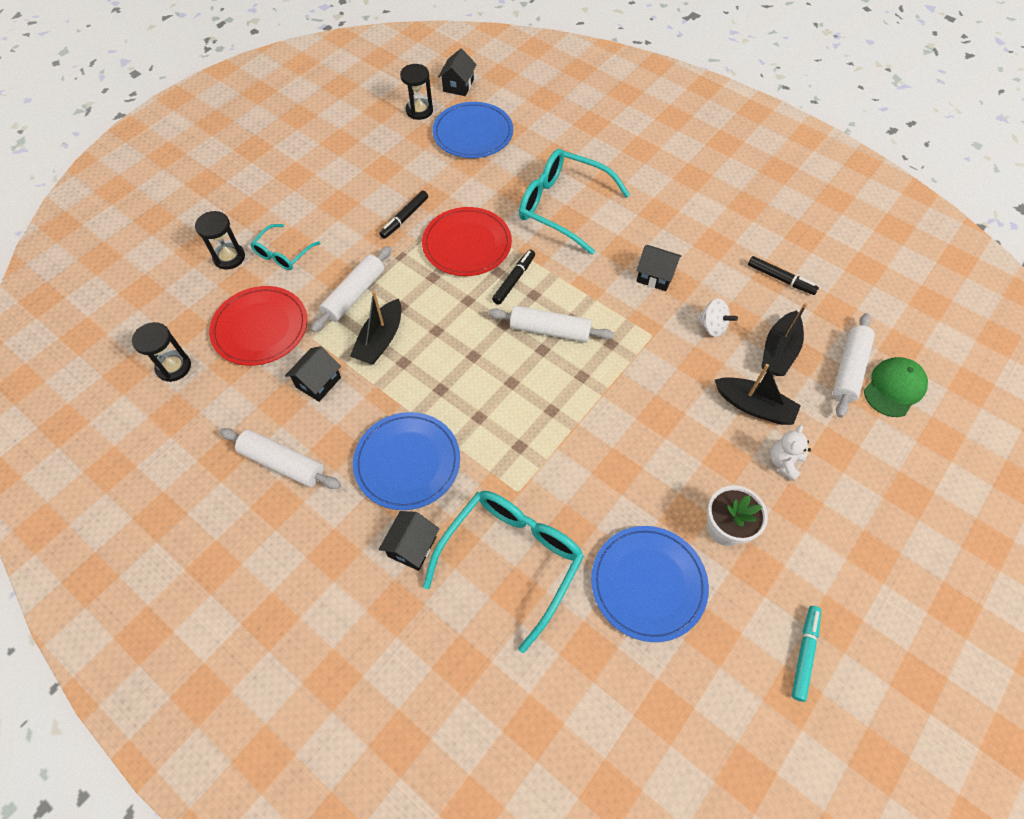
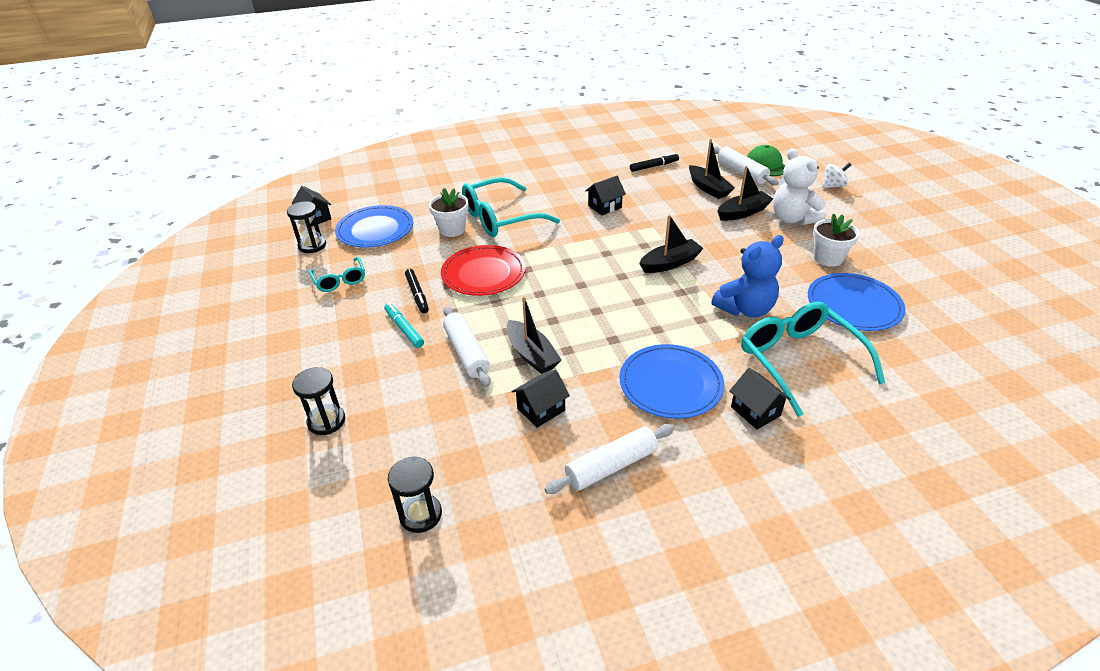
camera: 55 degrees left, 20 degrees down
(260, 328) = (439, 428): red plate -> none
(283, 253) = (367, 380): turquoise glasses -> turquoise glasses (340, 280)
(318, 382) = (541, 409): black house -> black house turned 75 degrees clockwise
(514, 280) = (543, 264): black marker -> none
(515, 183) = (452, 229): none -> white flower pot
(550, 330) = (607, 266): white rolling pin -> none
(565, 479) = (745, 309): none -> blue teddy bear
(595, 380) = (670, 263): none -> black boat
(712, 326) = (667, 202): white spinning top -> white spinning top (833, 186)
(784, 462) = (792, 219): white teddy bear -> white teddy bear, size x1.78
(804, 653) = (934, 265): turquoise marker -> turquoise marker (404, 329)

